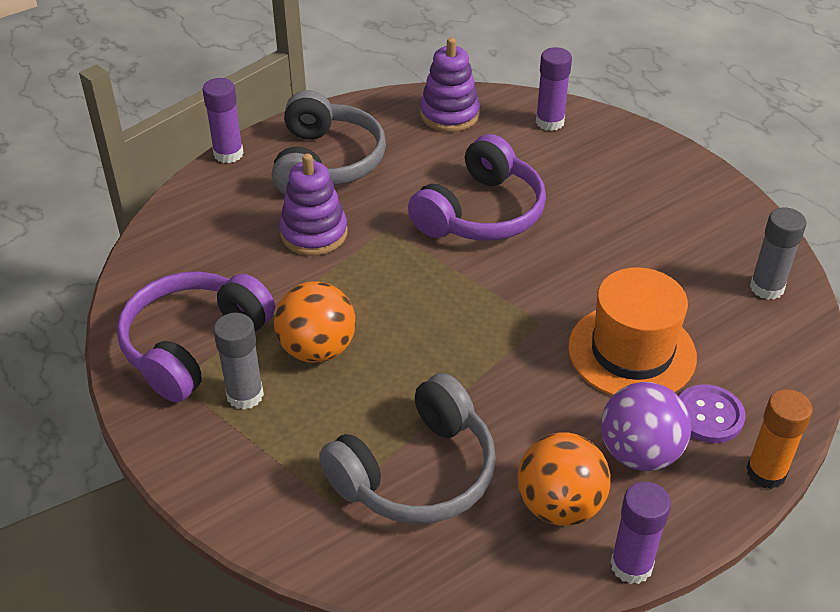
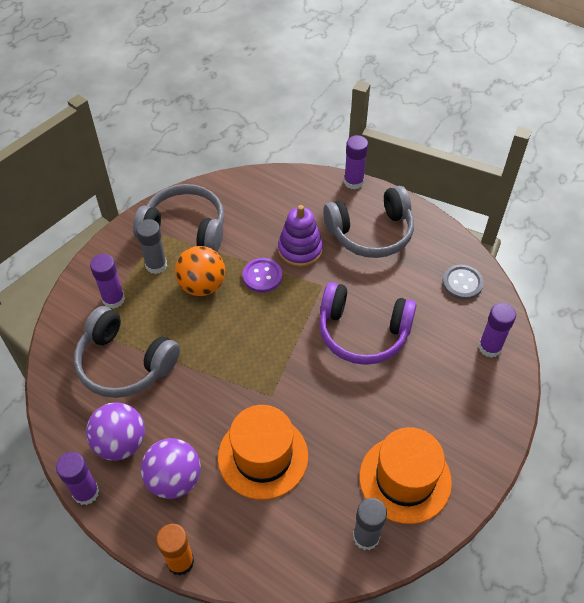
camera: 70 degrees right, 10 degrees up
(193, 345) = (185, 229): purple headphones -> grey headphones
(283, 463) = (113, 299): none -> purple glue stick
(449, 114) = (462, 283): purple stacking toy -> grey button
(559, 505) = (120, 443): orange ball -> purple ball
(700, 236) = (405, 479): none -> orange hat
(708, 415) = (220, 516): purple button -> purple button (262, 276)

